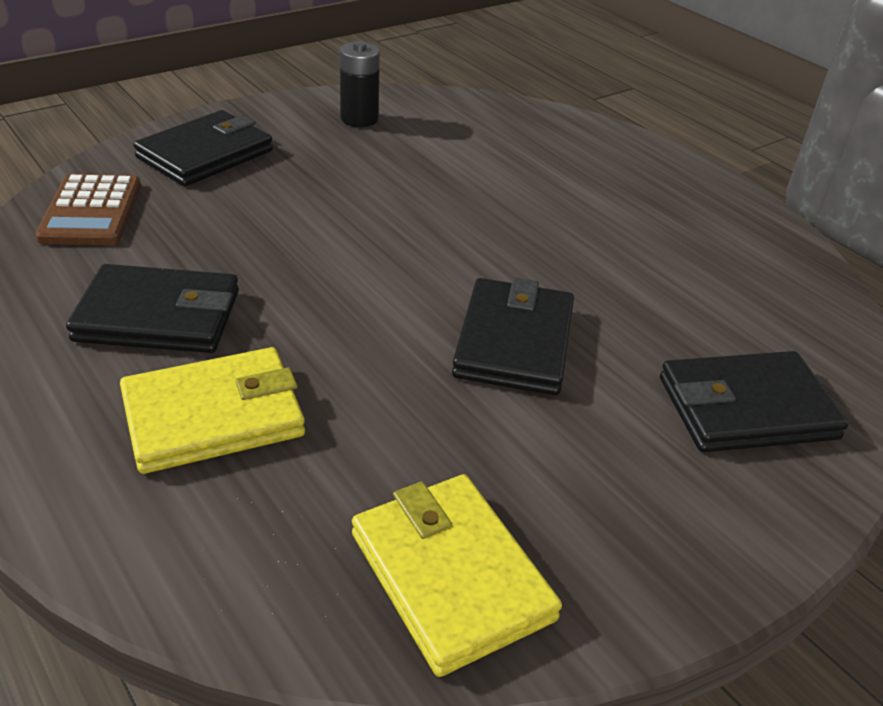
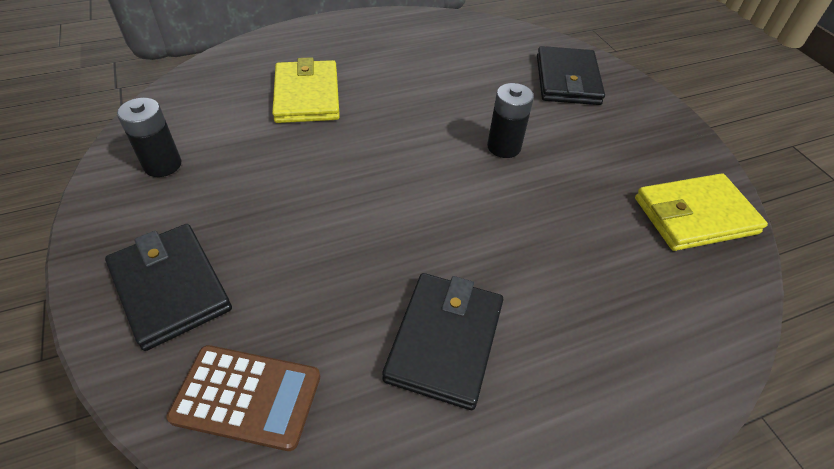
camera: 75 degrees left, 10 degrees up
(214, 416) = (570, 311): yellow wallet -> yellow wallet (307, 96)
(514, 342) = (504, 147): black wallet -> black battery

